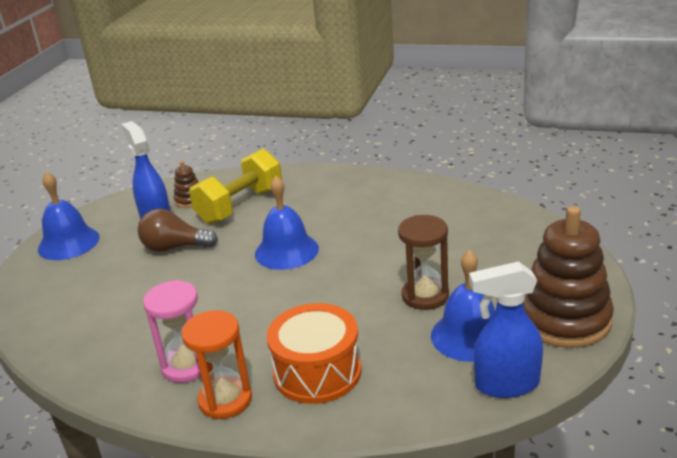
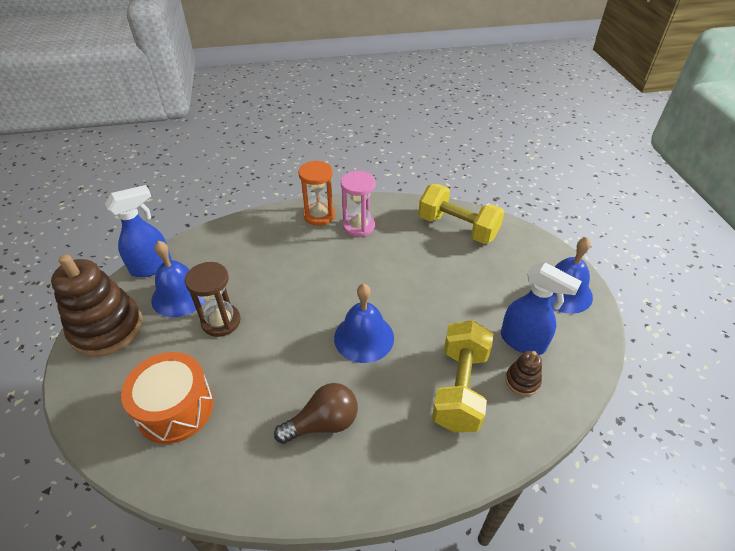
camera: 150 degrees right, 15 degrees up
(73, 328) = (457, 228): none -> yellow dumbbell
(175, 247) = (466, 313): brown light bulb -> brown light bulb (323, 423)
(317, 372) = (275, 243): orange drum -> orange drum (175, 408)

